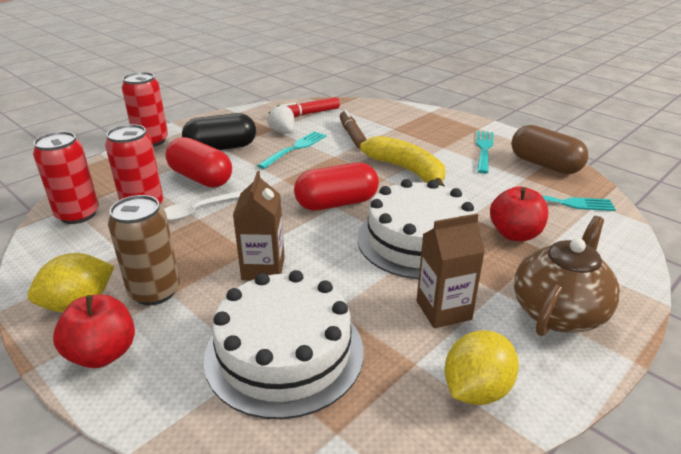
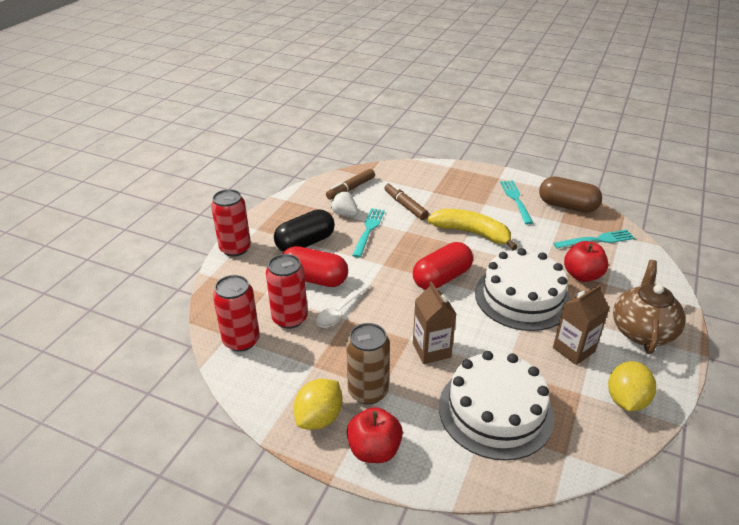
camera: 20 degrees left, 5 degrees up
(308, 113) = (350, 189): red marker -> brown marker

